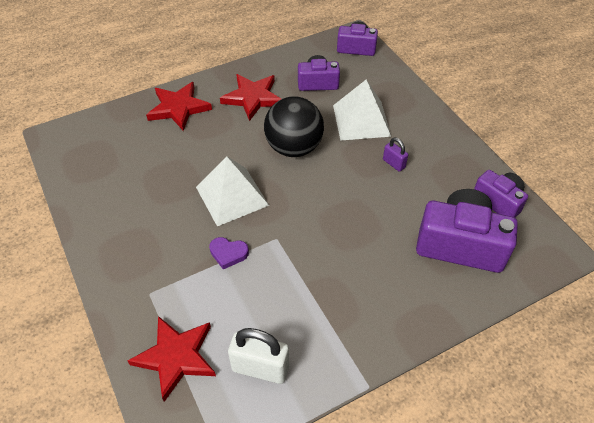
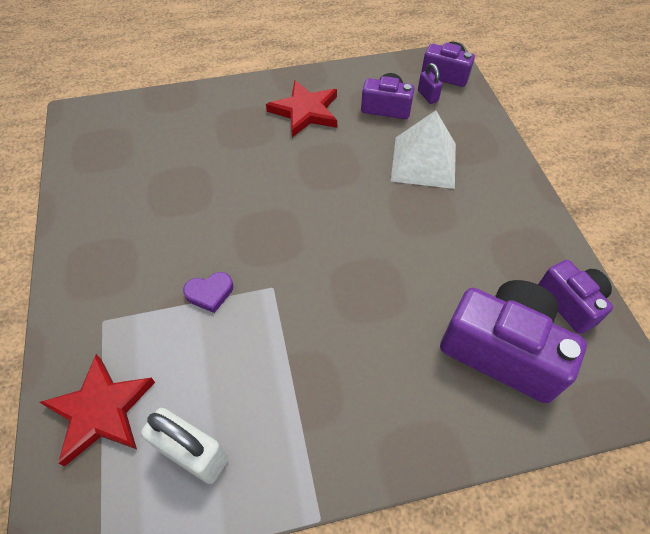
camera: 15 degrees right, 5 degrees up
(178, 108) = (219, 108): red star -> none
(228, 253) = (210, 293): purple heart -> purple heart turned 45 degrees counterclockwise
(231, 196) = (239, 222): white pyramid -> none
(294, 147) = (332, 179): black ball -> none
(394, 163) = (447, 223): purple padlock -> purple padlock (427, 96)

